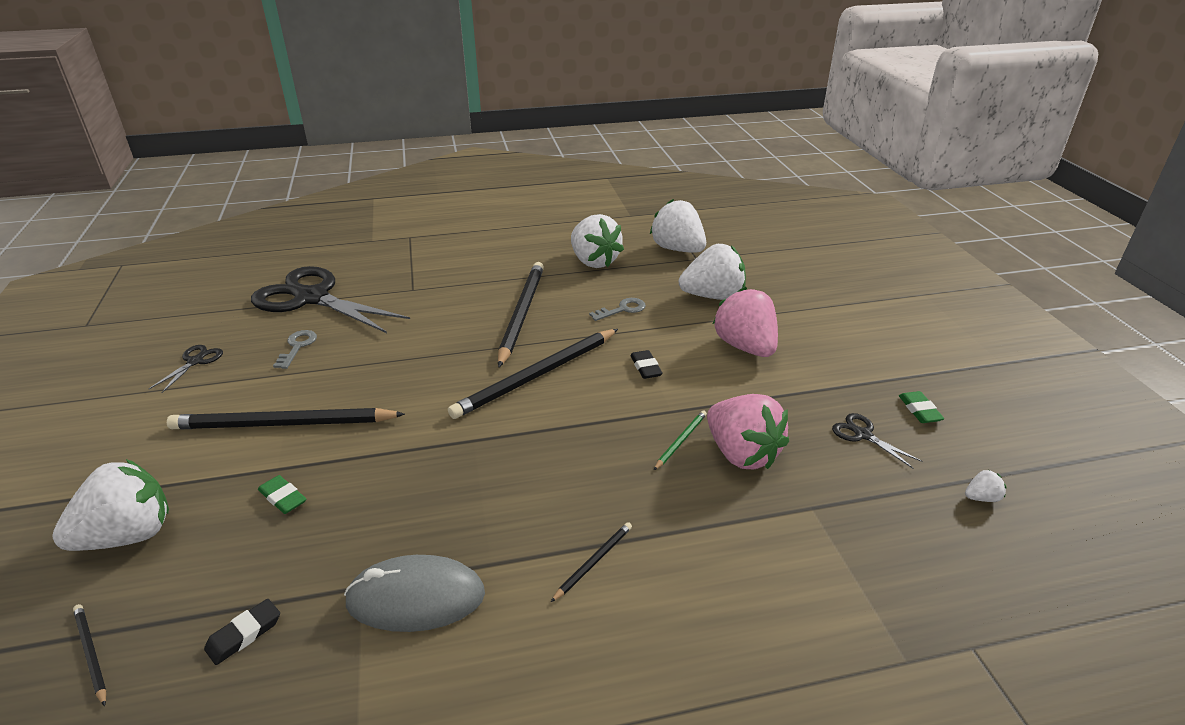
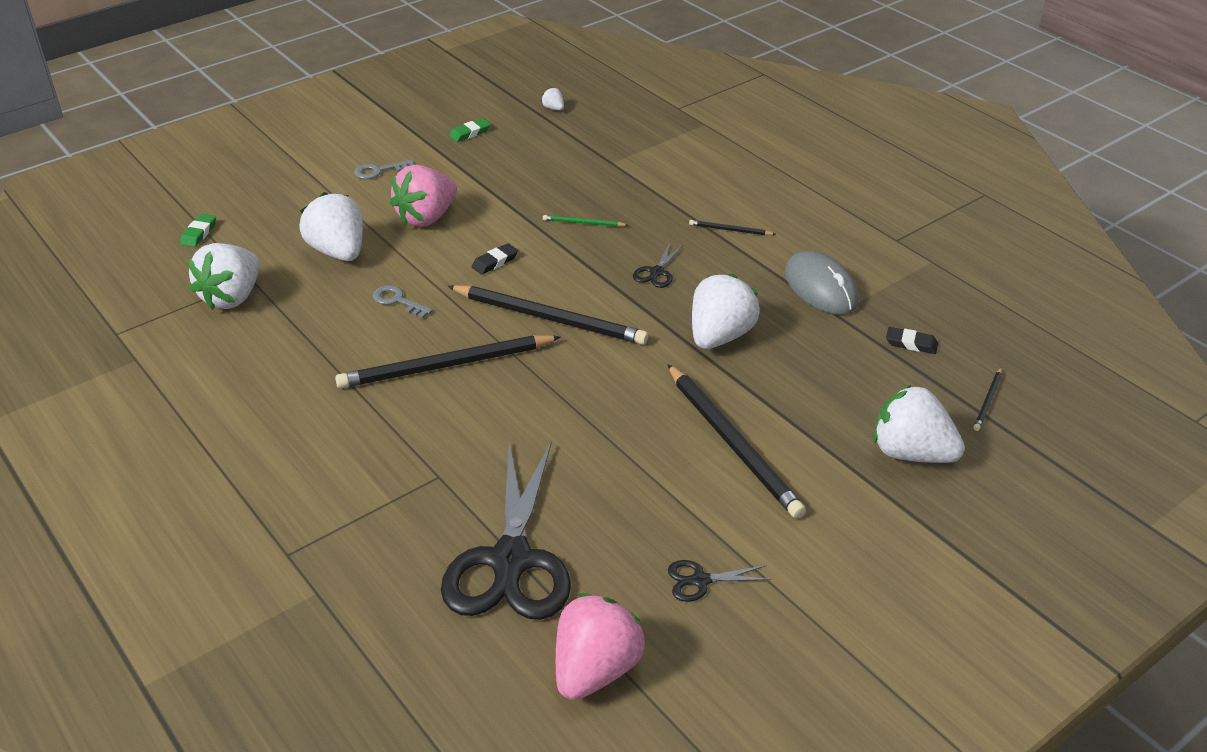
camera: 115 degrees left, 5 degrees up
(283, 497) = (805, 392): green eraser -> green eraser (199, 233)
(297, 347) = (616, 509): grey key -> grey key (379, 171)
(594, 261) = (293, 351): white strawberry -> white strawberry (720, 336)
(741, 454) = (578, 195): pink strawberry -> pink strawberry (596, 670)
(862, 435) = (517, 152): black scissors -> black scissors (657, 272)

